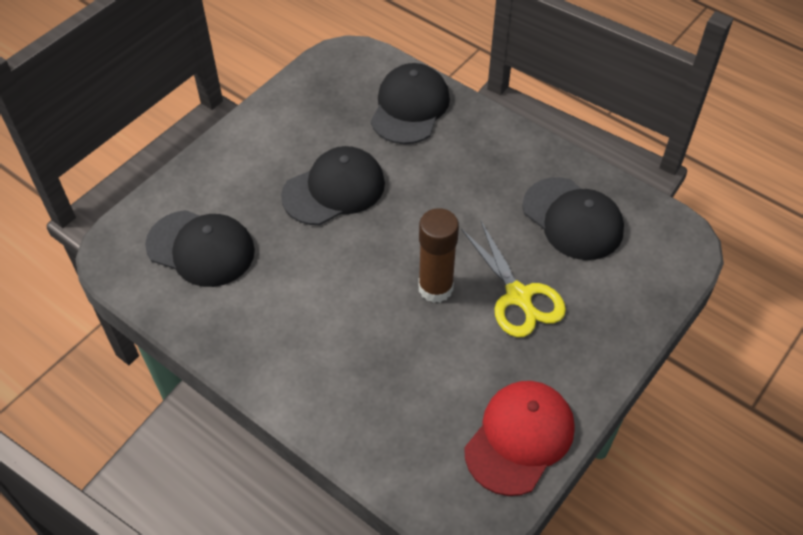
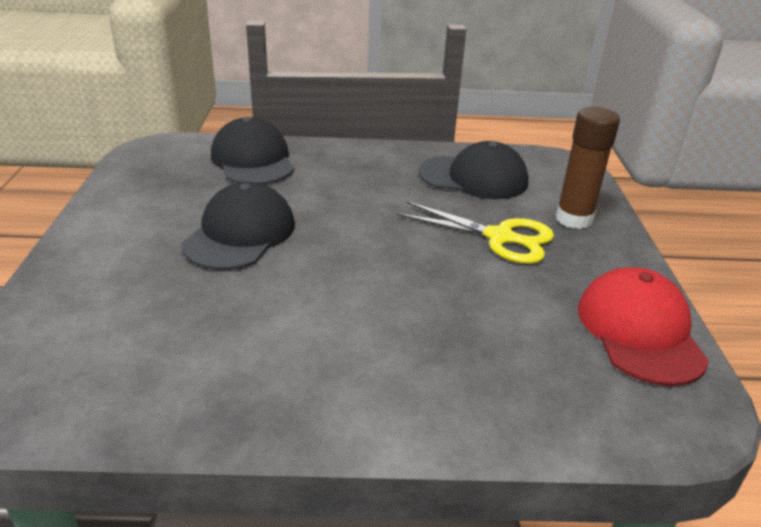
camera: 40 degrees left, 20 degrees down
(201, 248) = (126, 340): black cap -> none
(435, 288) = (425, 262): brown glue stick -> brown glue stick (574, 219)

